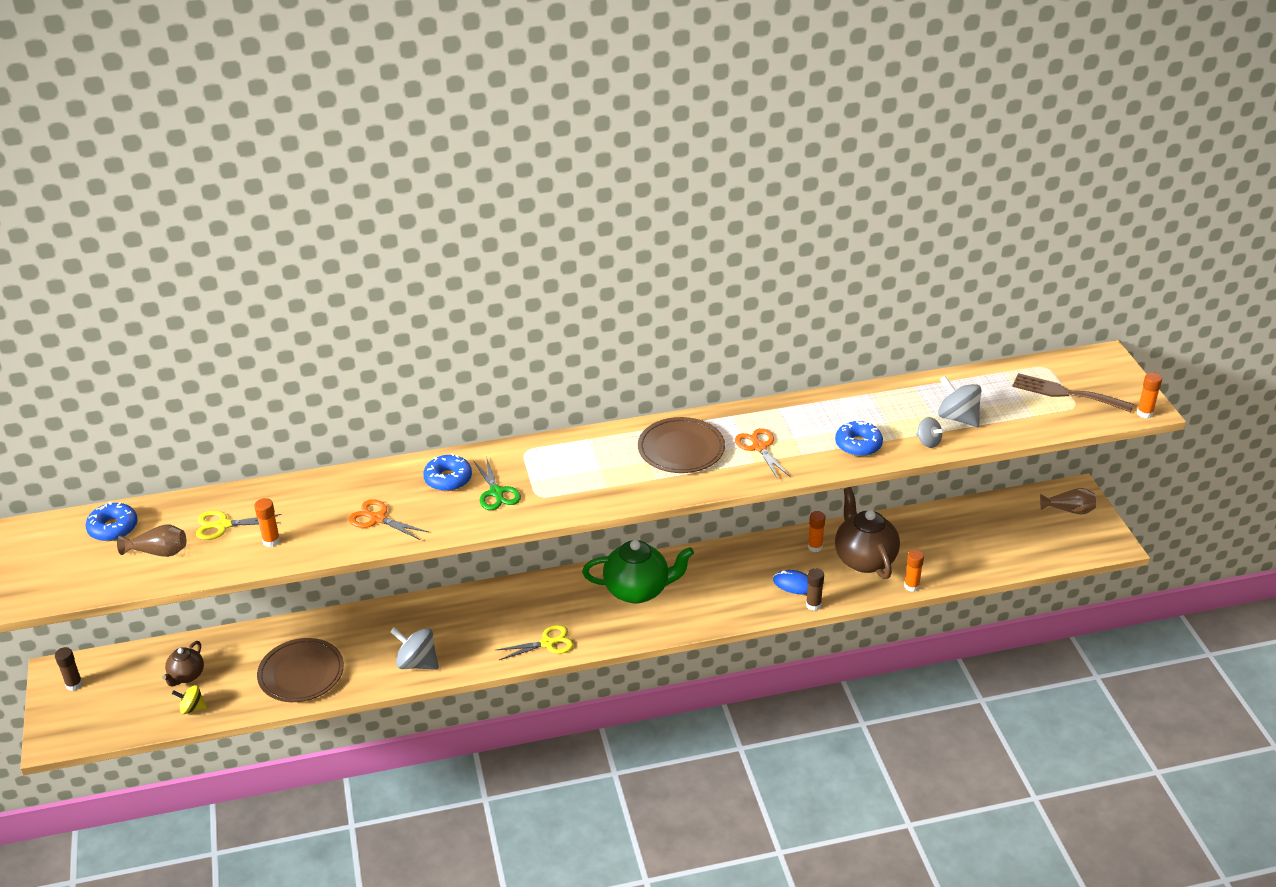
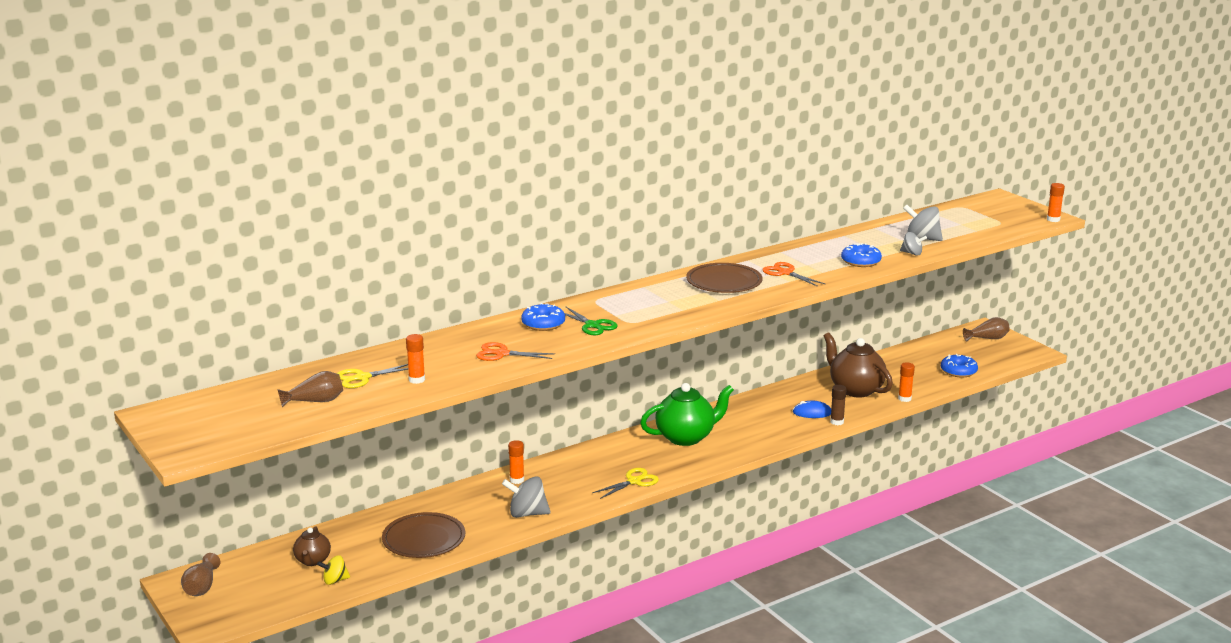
camera: 20 degrees left, 15 degrees down
(74, 684) = (201, 587): brown glue stick -> brown vase
(113, 528) = (257, 394): blue donut -> blue donut (958, 371)
(815, 547) = (811, 389): orange glue stick -> orange glue stick (517, 480)
(1066, 393) = (988, 217): brown fork -> none

